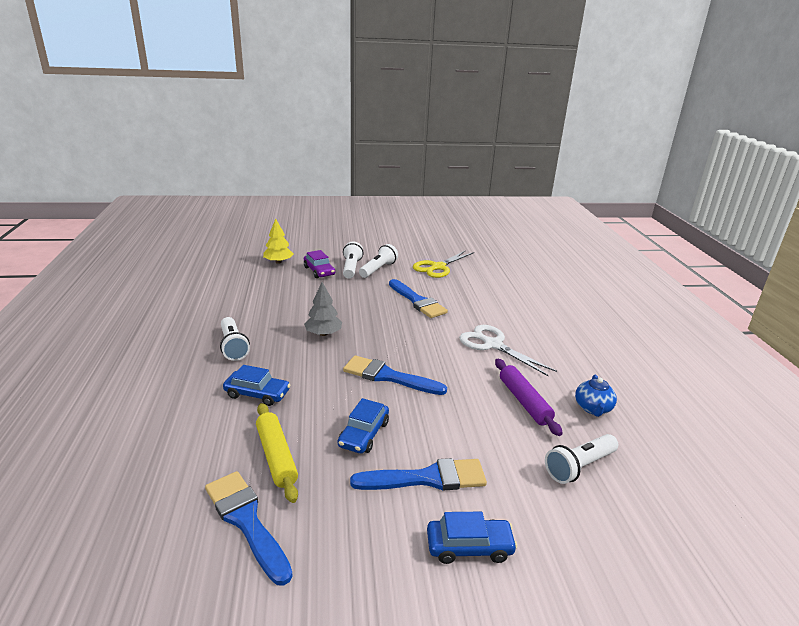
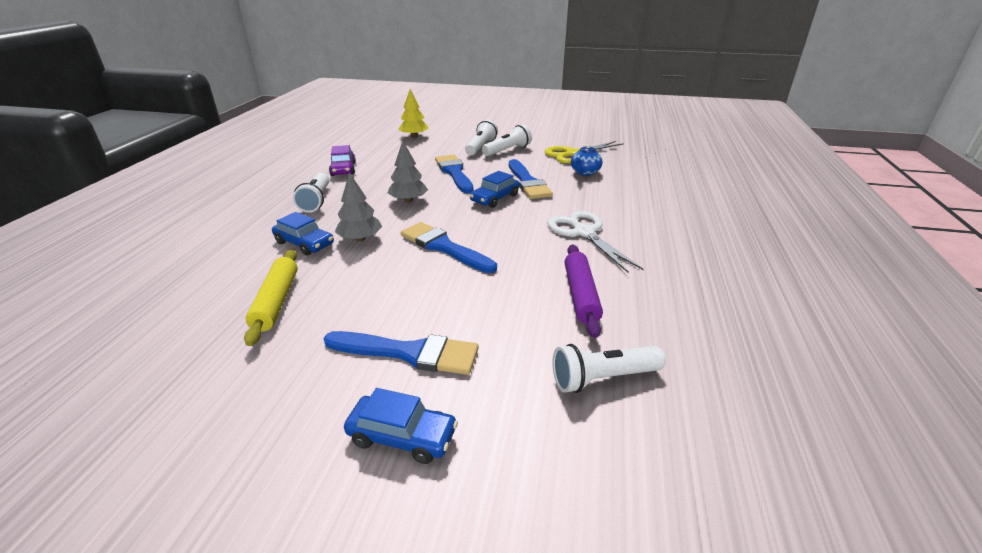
camera: 20 degrees right, 5 degrees up
(246, 521) = (201, 355): blue brush -> blue brush (454, 173)
(307, 380) = (360, 238): none -> grey tree
(319, 271) = (446, 147): purple car -> purple car (343, 169)
(364, 434) = (376, 296): blue car -> blue car (495, 198)
(593, 408) = (665, 317): blue teapot -> blue teapot (585, 172)

